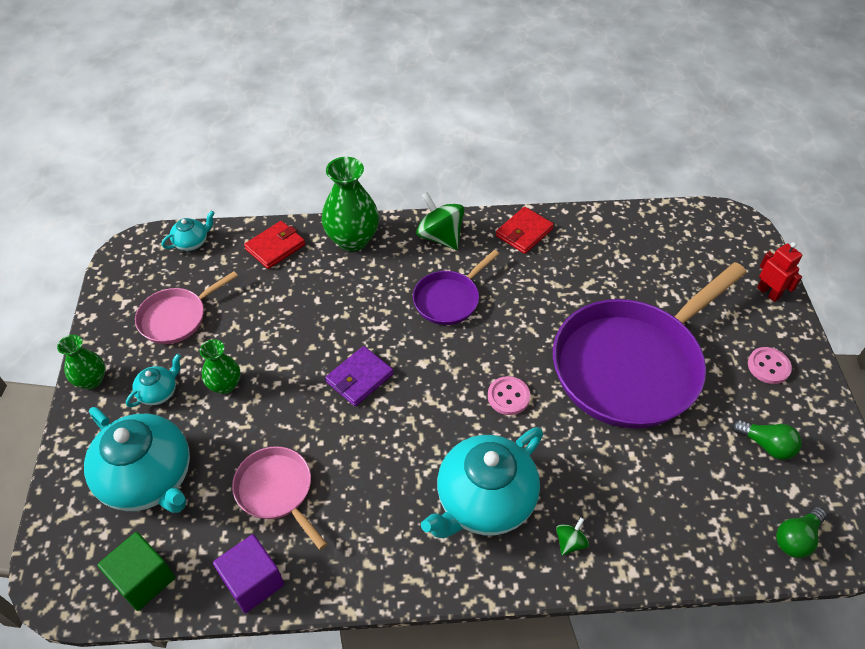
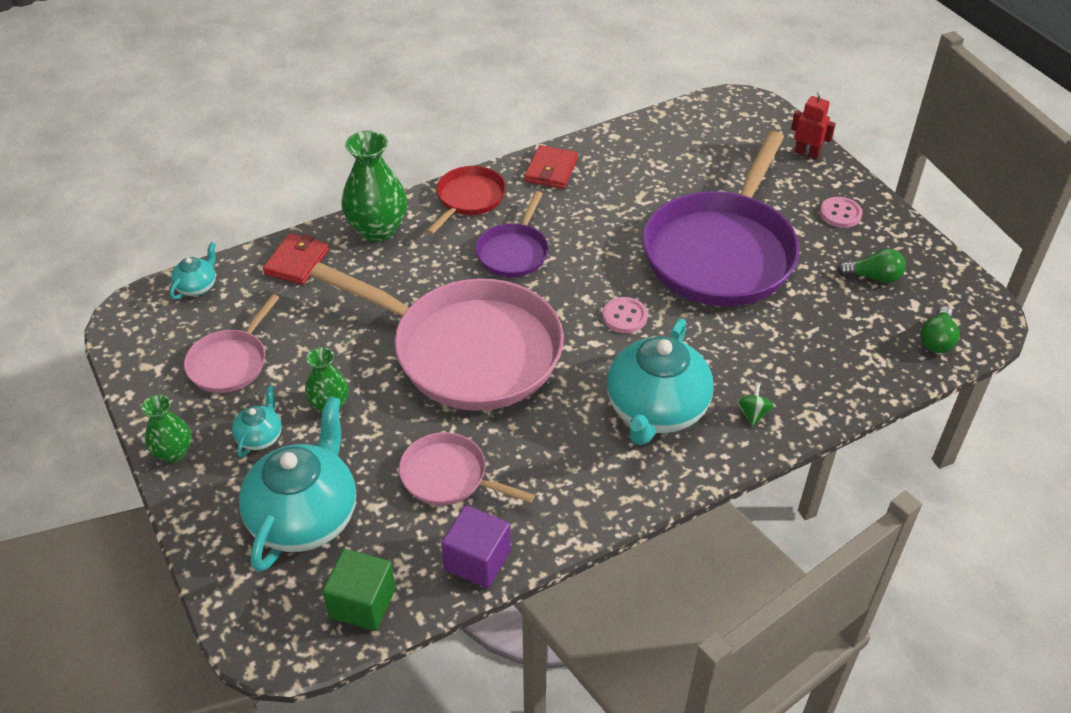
camera: 25 degrees left, 5 degrees down
(149, 479) = (305, 516): turquoise teapot -> turquoise teapot turned 90 degrees counterclockwise
(359, 378) = (468, 351): purple wallet -> pink pan
(440, 237) = (469, 199): green spinning top -> red pan

